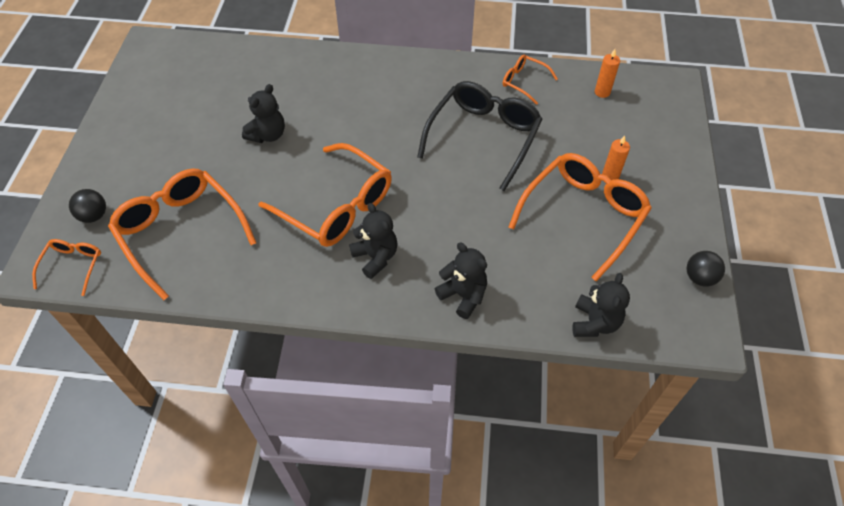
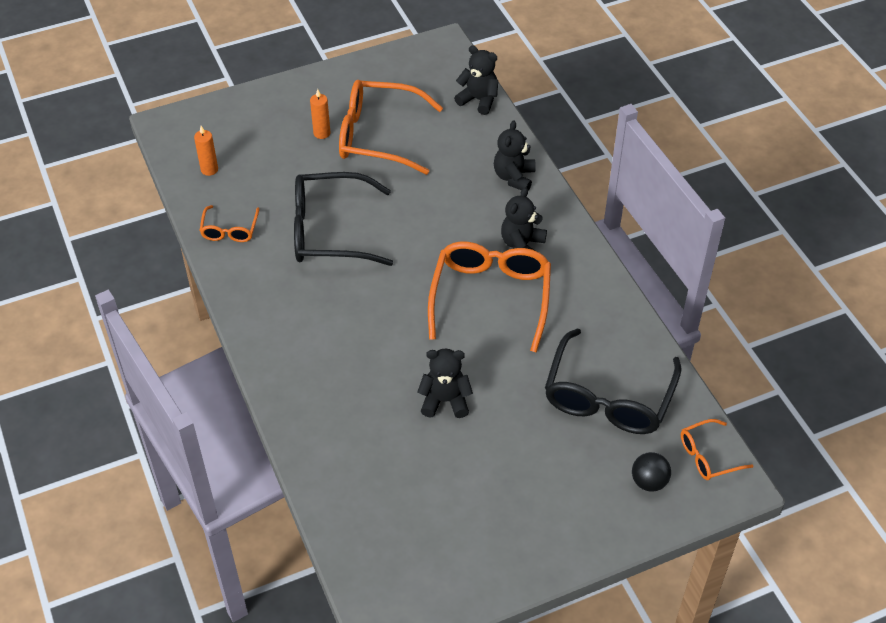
camera: 120 degrees left, 5 degrees down
(180, 232) = (608, 397): orange glasses -> black glasses
(594, 322) = (478, 100): black teddy bear -> black teddy bear turned 45 degrees clockwise
(699, 278) = (393, 59): black ball -> none

